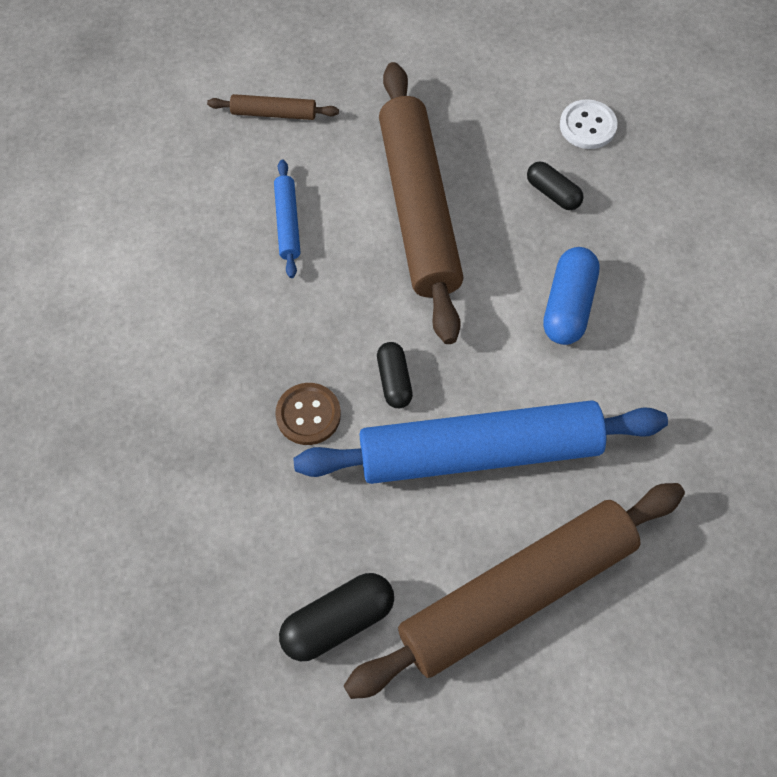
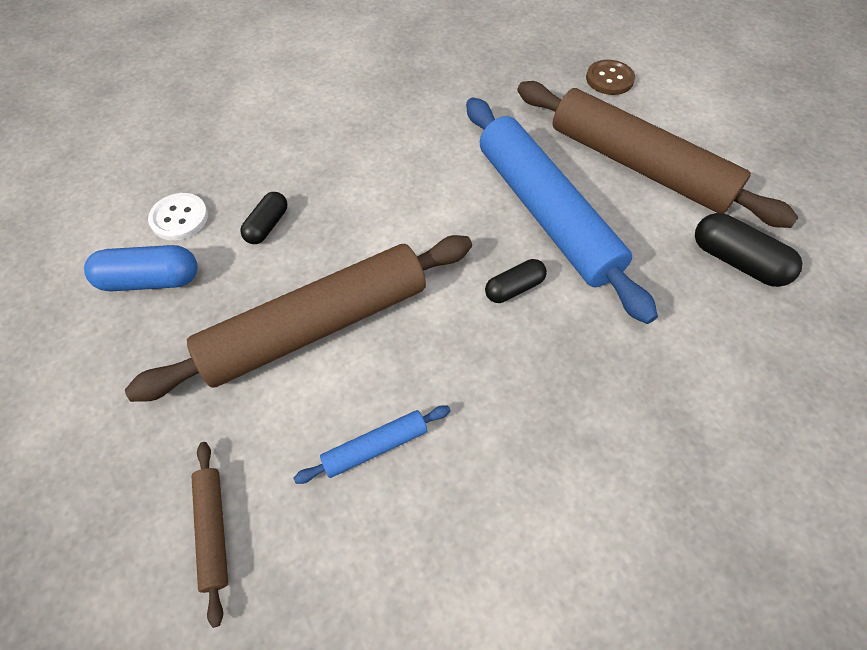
camera: 110 degrees left, 5 degrees down
(308, 415) = (583, 344): brown button -> brown button (609, 79)
(568, 305) = (384, 190): blue capsule -> blue capsule (150, 280)

